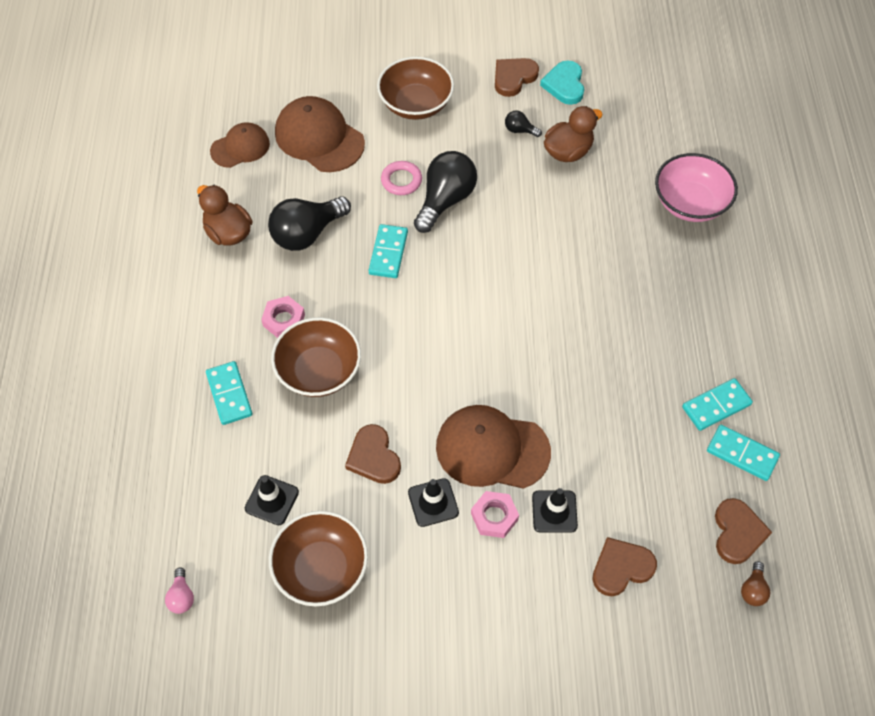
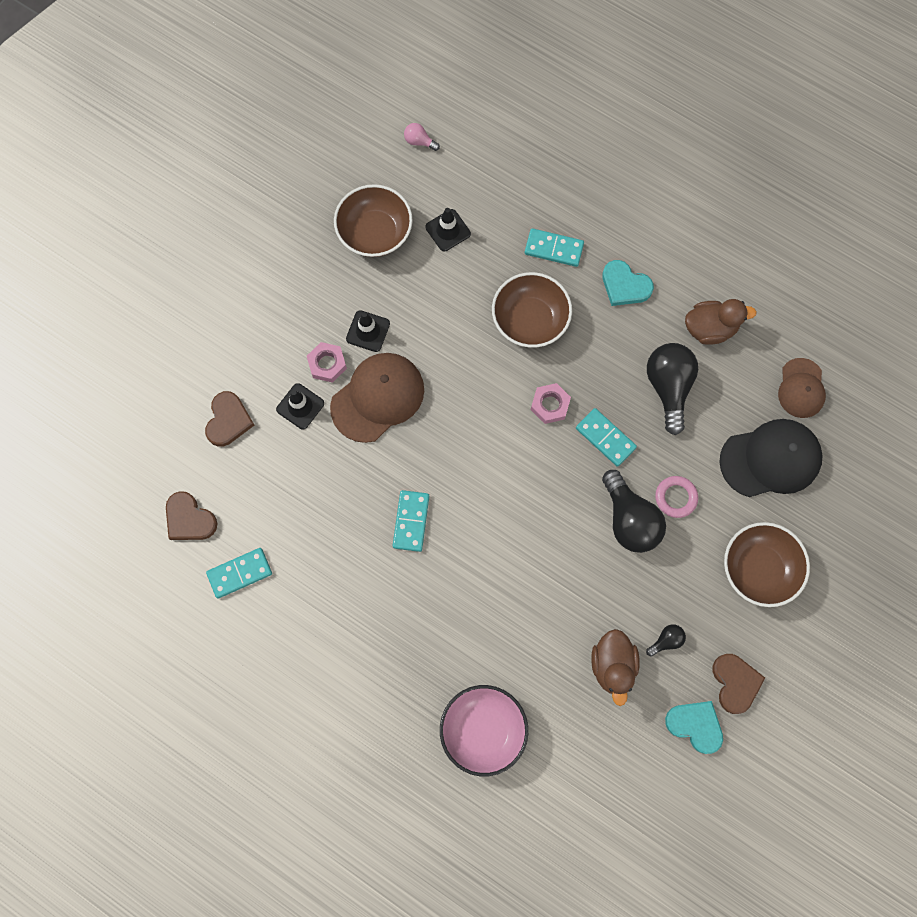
camera: 125 degrees right, 15 degrees up
(229, 316) = (625, 285): none -> turquoise heart
(284, 320) = (594, 322): pink nut -> pink nut (550, 405)
(319, 138) = (770, 459): brown cap -> black cap
(373, 457) = (431, 314): brown heart -> none
(716, 406) = (289, 587): turquoise domino -> turquoise domino (411, 521)
(753, 589) = (146, 495): brown light bulb -> none

